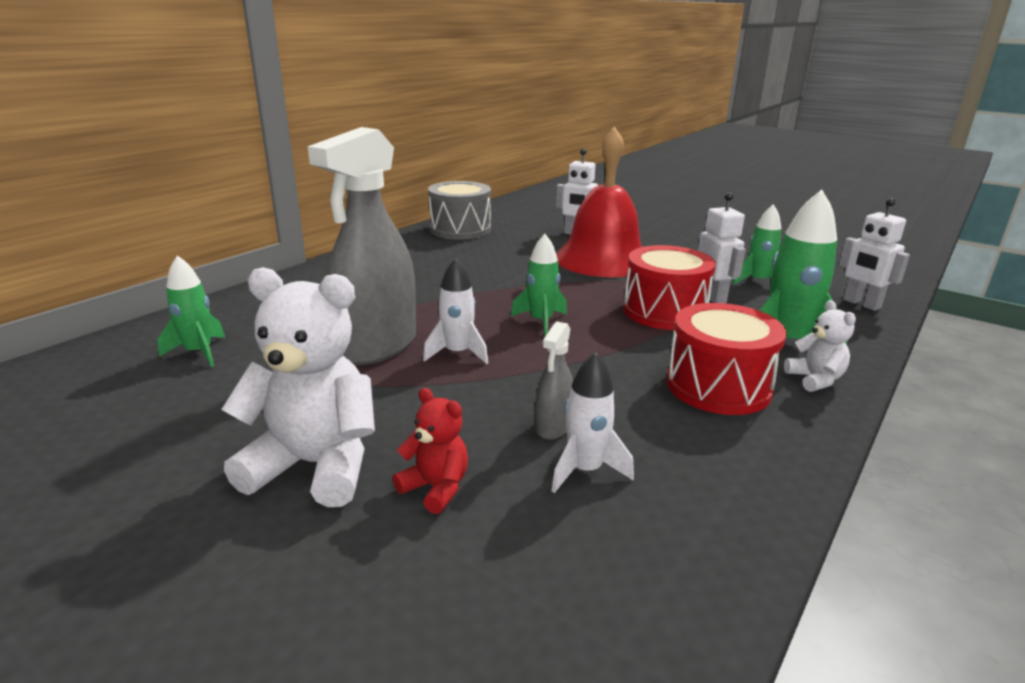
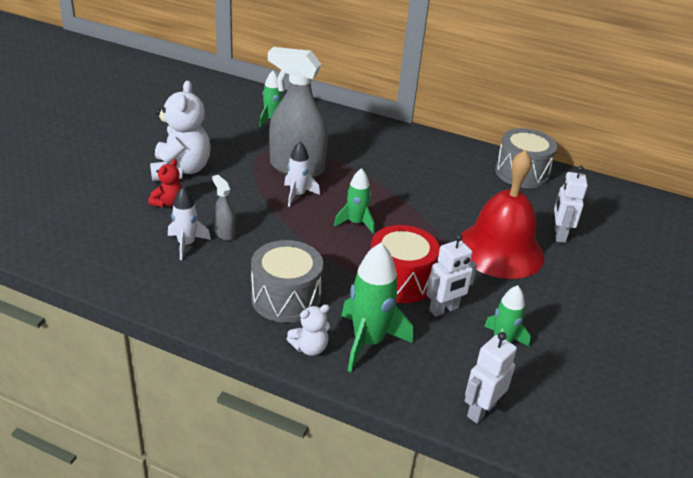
camera: 75 degrees right, 10 degrees up
(553, 427) = (224, 233): grey spray bottle -> grey spray bottle turned 45 degrees clockwise
(718, 386) = (286, 298): red drum -> grey drum

